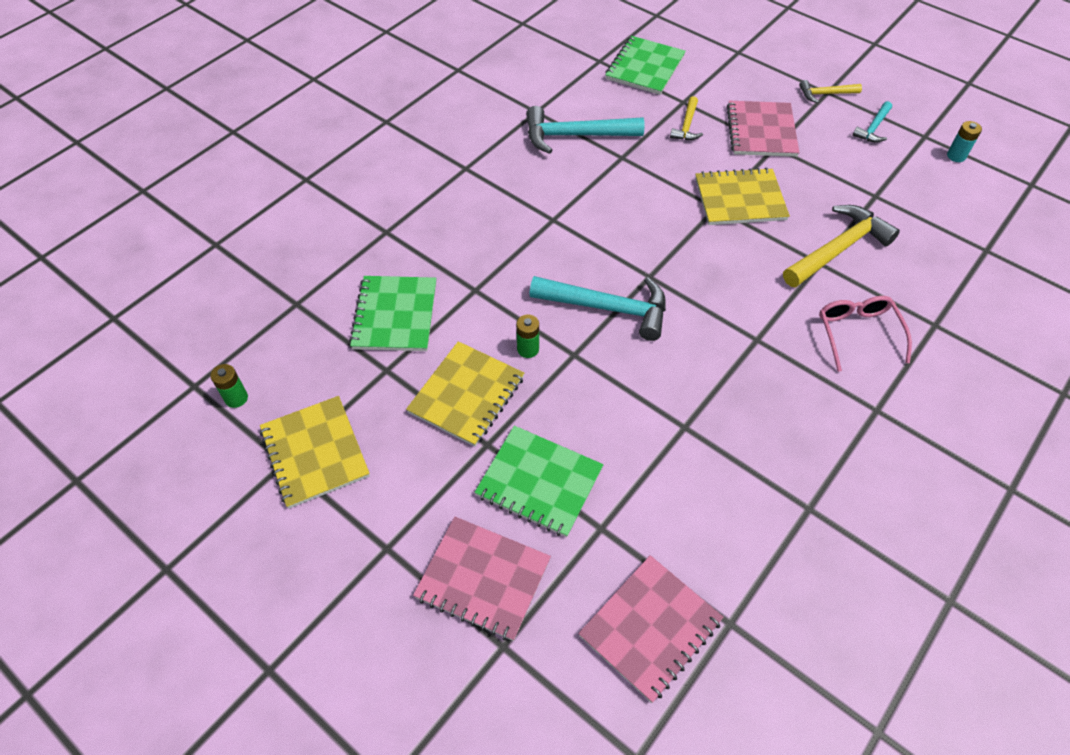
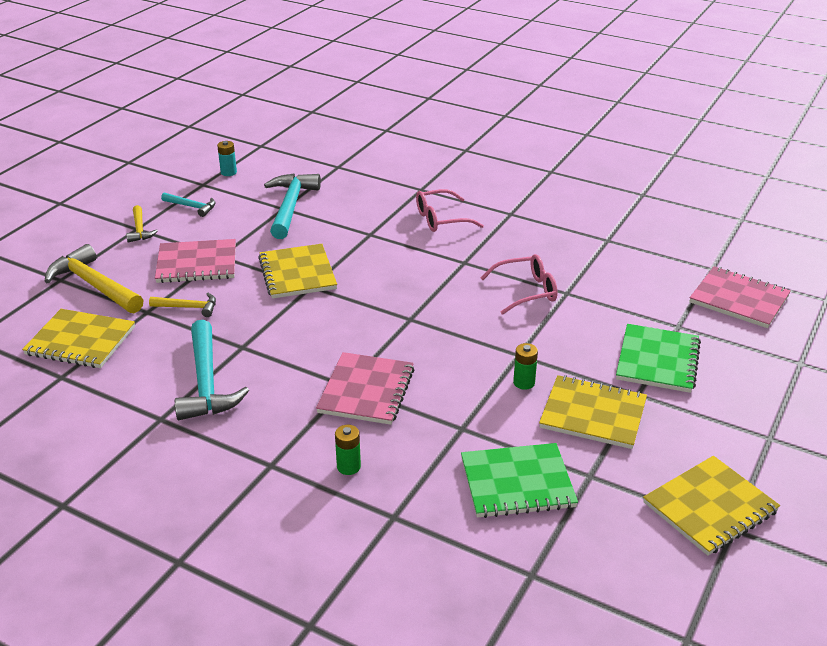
camera: 100 degrees left, 20 degrees down
(236, 398) = (682, 592): green battery -> green battery (348, 467)
(483, 579) = (758, 379): pink notebook -> pink notebook (366, 390)
(608, 308) = (457, 340): turquoise hammer -> turquoise hammer (290, 206)
(645, 67) = (80, 341): green notebook -> yellow notebook
(691, 387) = (526, 291): none -> pink glasses
(838, 249) = (351, 226): yellow hammer -> yellow hammer (94, 285)

